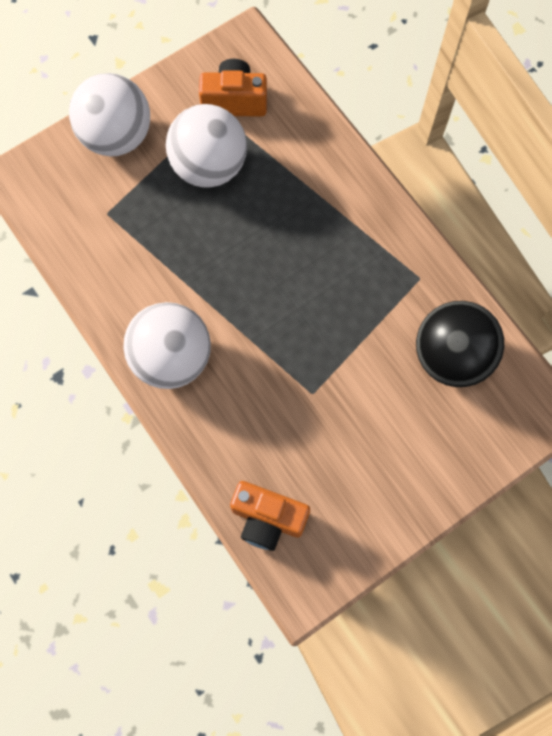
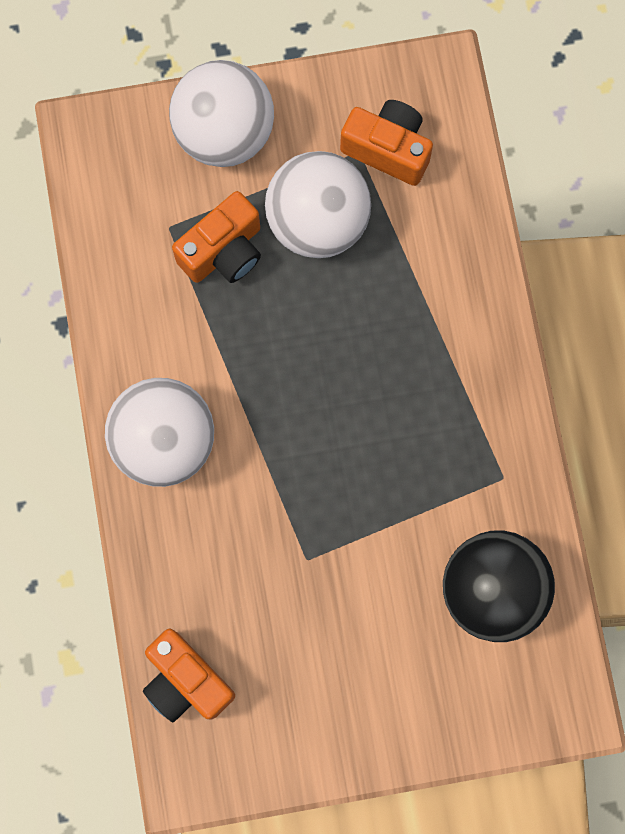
camera: 25 degrees right, 5 degrees up
(153, 213) = (223, 251): none -> orange camera

